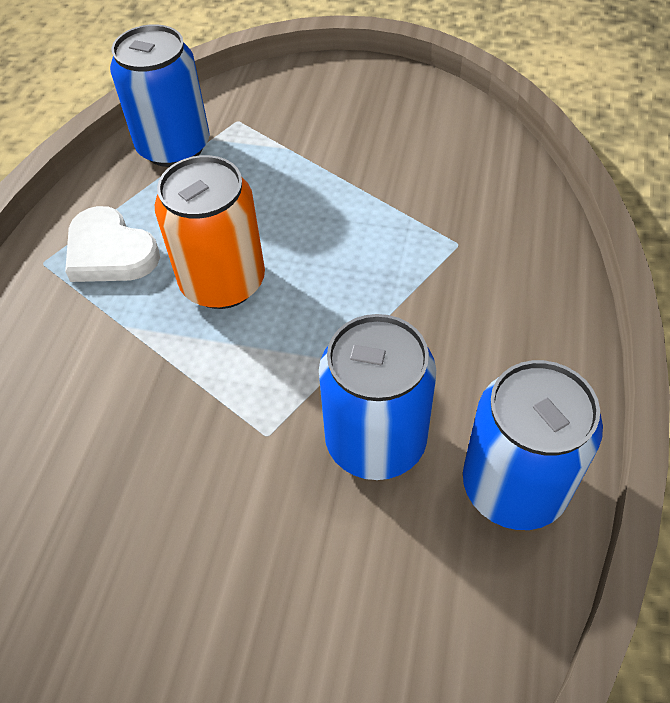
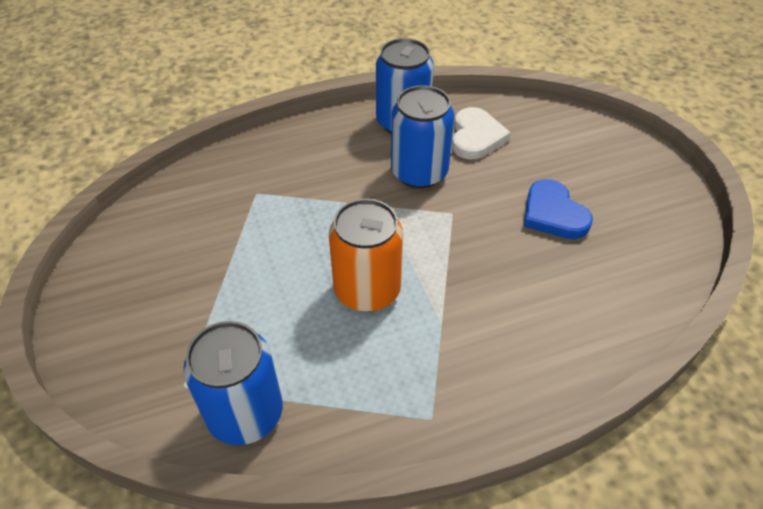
camera: 125 degrees left, 5 degrees down
(110, 252) = (389, 377): white heart -> white heart (476, 137)
(158, 573) = (553, 214): none -> blue heart

